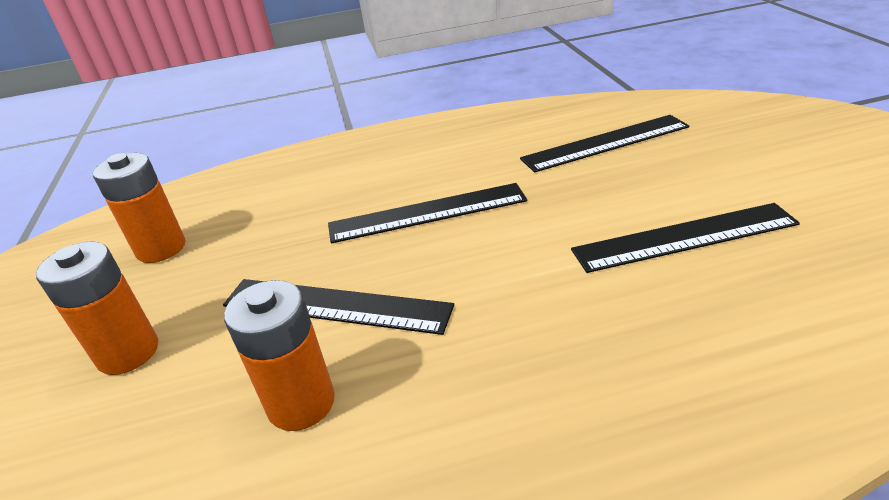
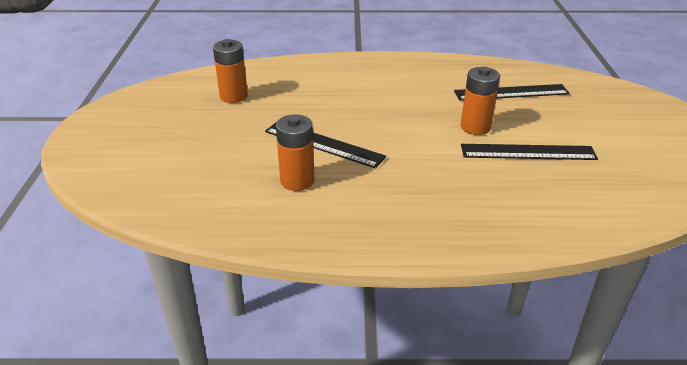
camera: 10 degrees right, 0 degrees up
(128, 352) = (214, 142): orange battery -> orange battery (475, 127)
(427, 213) = (387, 109): black ruler -> none

